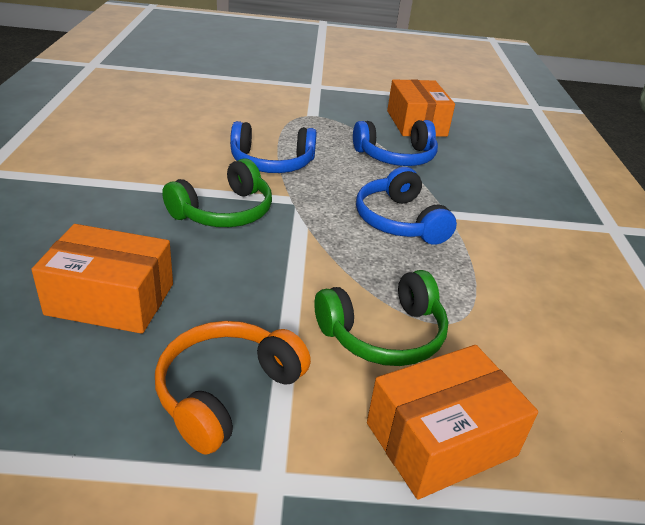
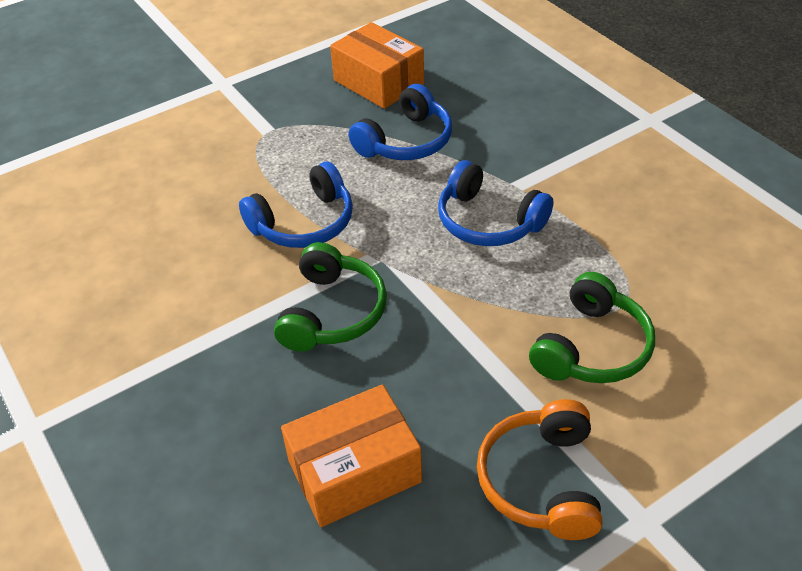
camera: 30 degrees left, 10 degrees up
(441, 439) = (711, 407): orange box -> none

